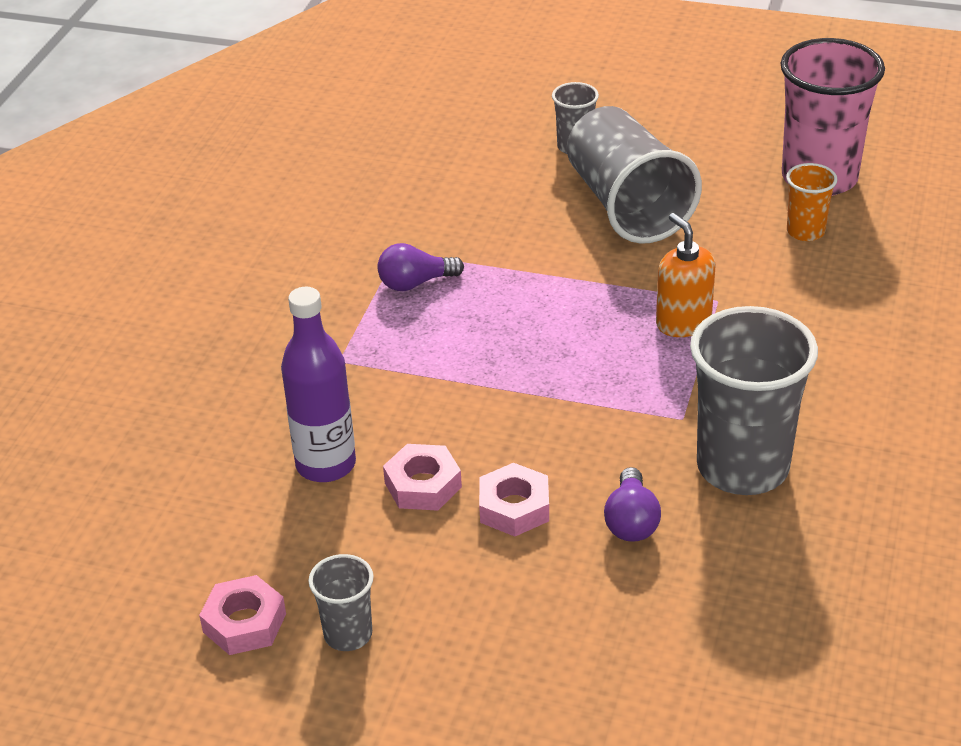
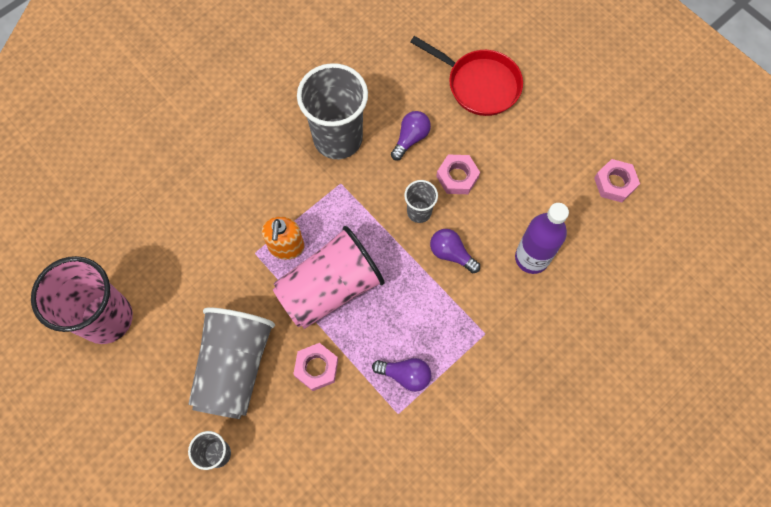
camera: 150 degrees left, 30 degrees up
(348, 634) = (571, 151): grey cup -> grey cup (419, 212)
(423, 485) = (491, 216): pink nut -> pink nut (316, 368)
(449, 416) = (451, 254): none -> purple light bulb
(584, 312) = (330, 288): none -> pink cup
(585, 658) = (479, 84): none -> red pan
(805, 231) = (160, 276): orange cup -> none

